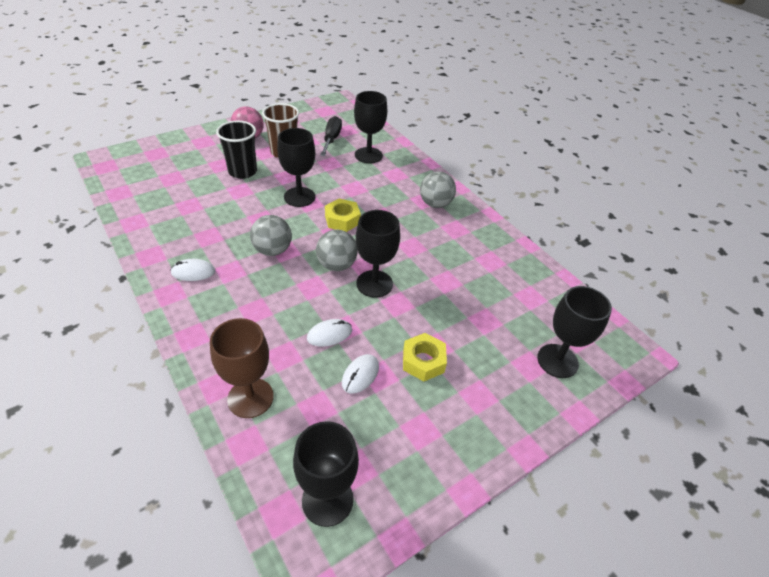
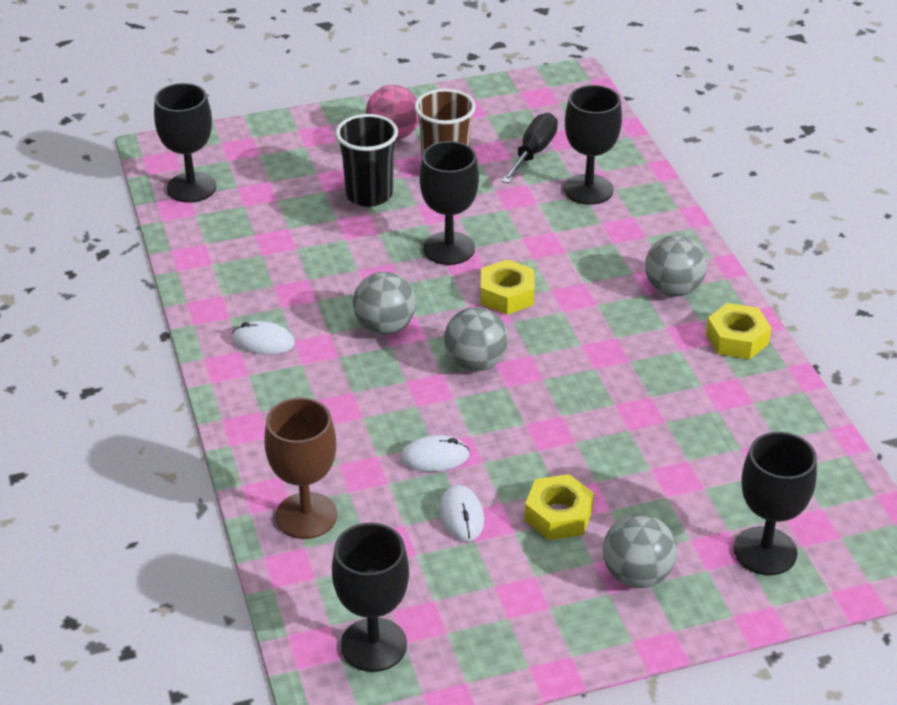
camera: 20 degrees right, 5 degrees down
(360, 375) = (461, 516): white mouse -> white mouse turned 60 degrees counterclockwise
(374, 284) = (524, 399): black goblet -> black goblet (191, 187)
(481, 227) = (737, 339): none -> yellow nut
(489, 396) = (637, 575): none -> grey ball

